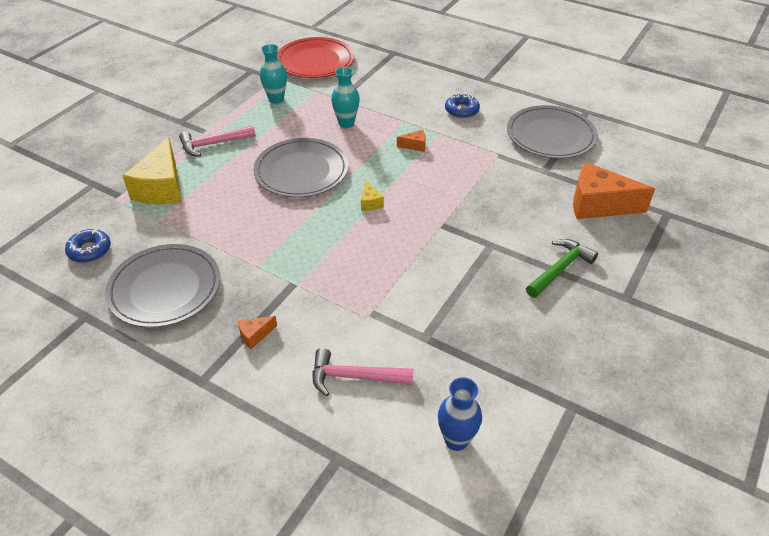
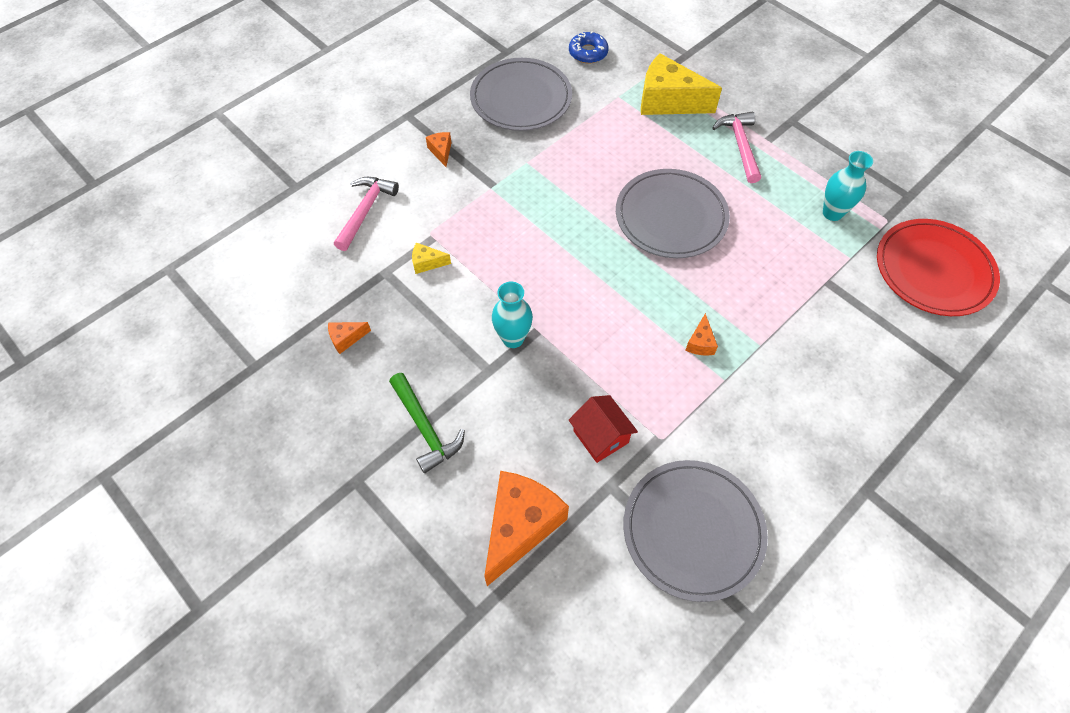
camera: 105 degrees right, 15 degrees up
(346, 123) = (765, 278): turquoise vase -> turquoise vase (513, 338)
(370, 203) = (596, 270): yellow cheese -> yellow cheese (427, 263)
(456, 440) = (270, 266): blue vase -> none
(461, 110) = (779, 426): blue donut -> none
(508, 344) = (346, 338): none -> orange cheese
(512, 180) = (600, 436): none -> red house

